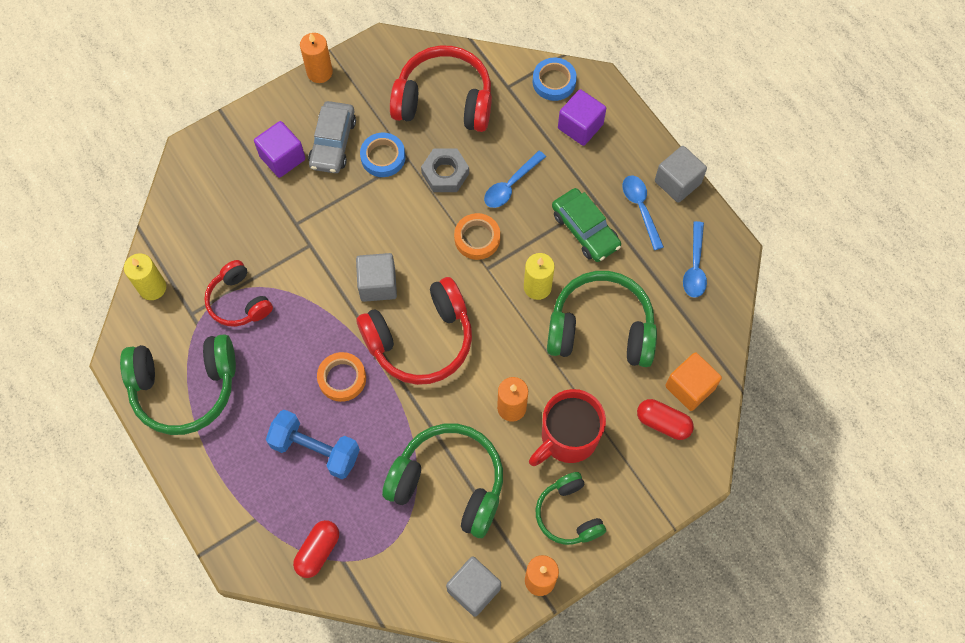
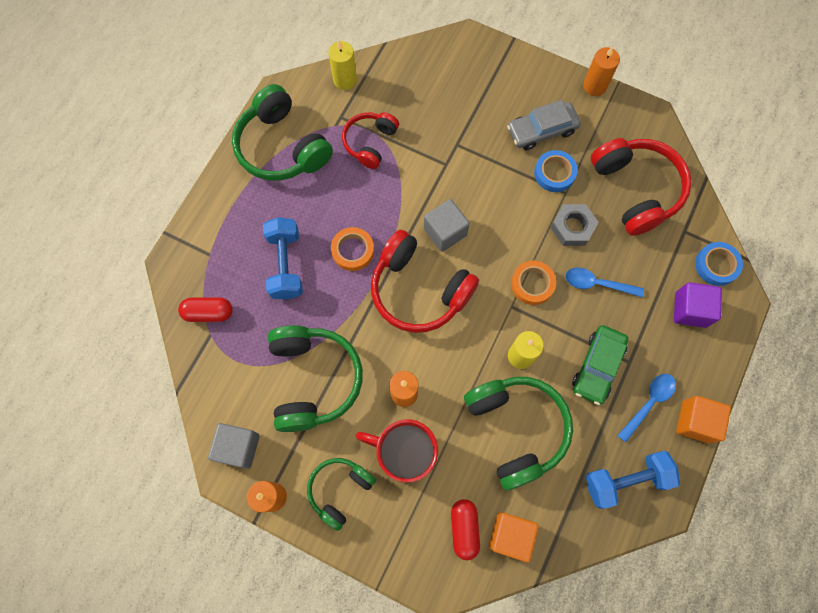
camera: 60 degrees right, 5 degrees up
(282, 158) = (504, 103): purple cube -> none
(677, 182) = (695, 422): grey cube -> orange cube
(695, 266) = (625, 480): blue spoon -> blue dumbbell

